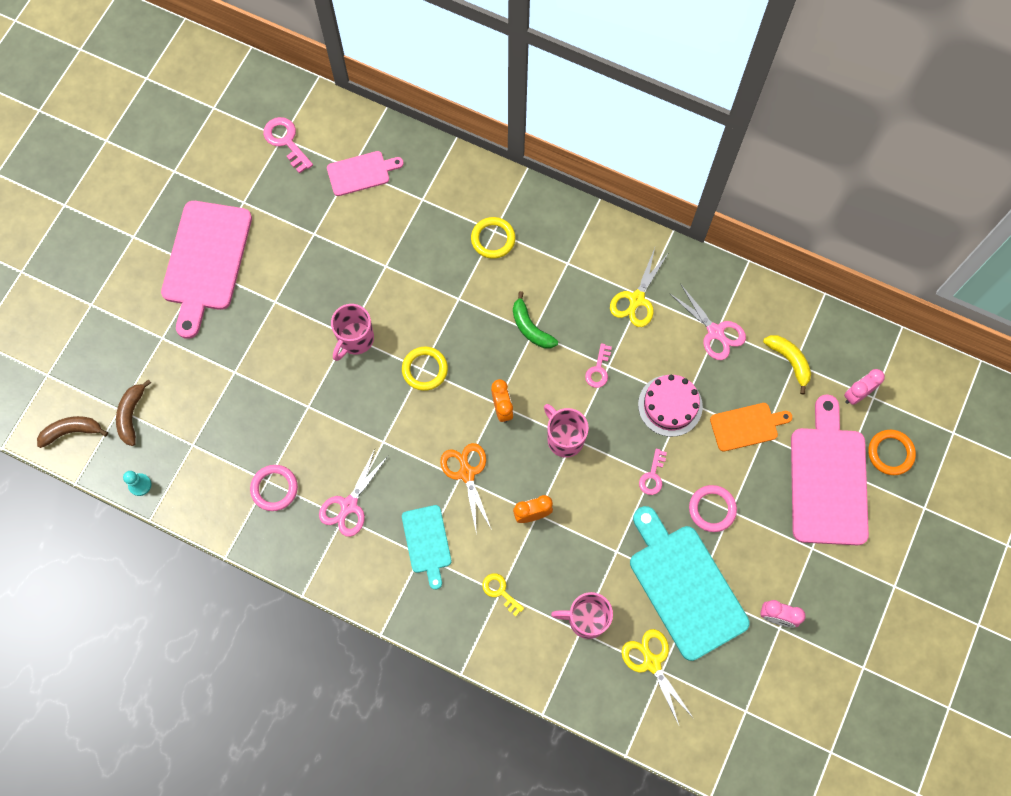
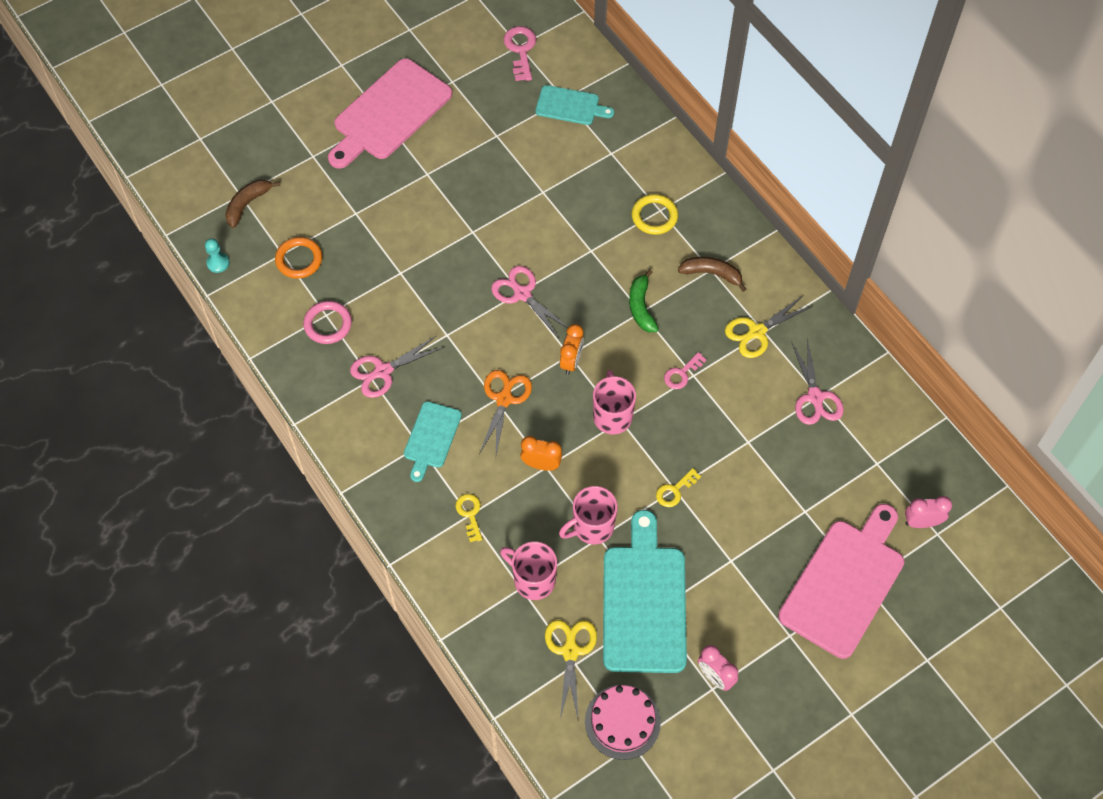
camera: 30 degrees right, 10 degrees down
(72, 431) = (190, 193): brown banana -> brown banana (712, 274)
(355, 339) = (476, 239): pink mug -> pink mug (592, 527)
(361, 173) = (570, 106): pink cutting board -> turquoise cutting board
(425, 369) = (522, 294): yellow ring -> pink scissors
(652, 476) = (674, 490): pink key -> yellow key
(670, 405) = (730, 438): pink cake -> pink cake (622, 722)
(712, 509) = (713, 549): pink ring -> none
(746, 426) = (793, 494): orange cutting board -> none
(789, 361) = (872, 459): yellow banana -> none
(890, 453) = (923, 592): orange ring -> orange ring (299, 260)

